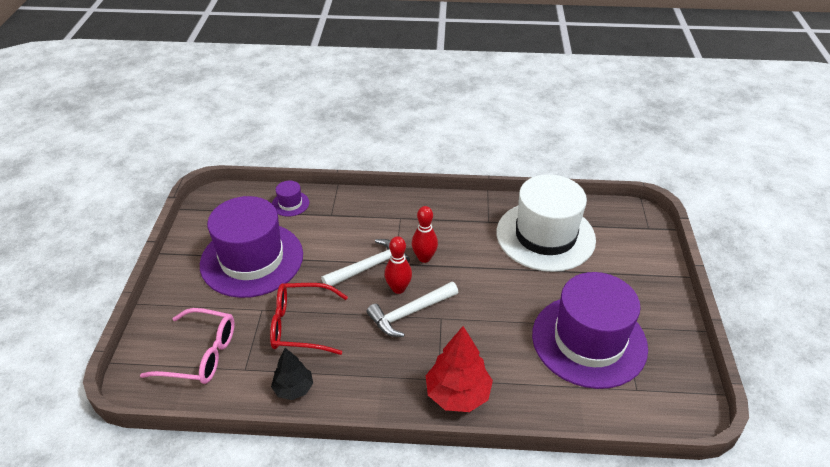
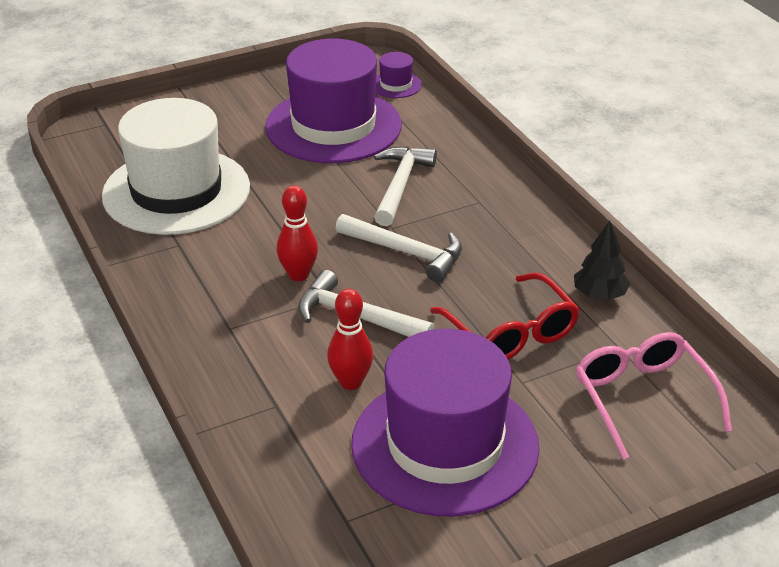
camera: 120 degrees left, 5 degrees down
(290, 204) = (284, 469): purple hat -> purple hat (396, 85)
(398, 288) = (374, 276): red bowling pin -> red bowling pin (351, 382)
(457, 394) = (484, 184): red tree -> none
(486, 344) = (400, 185): none -> white hammer

